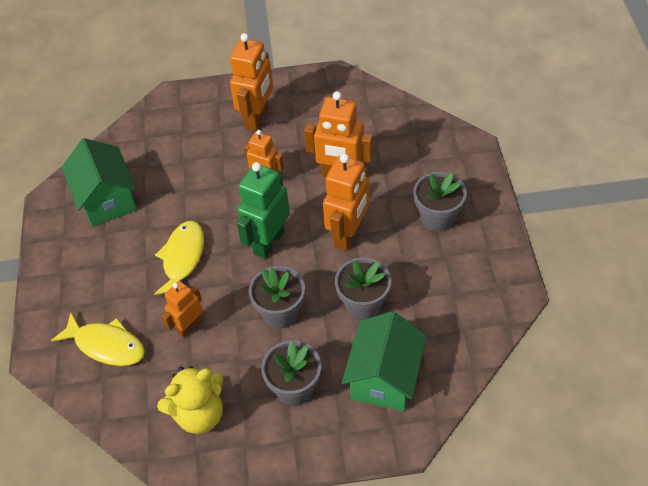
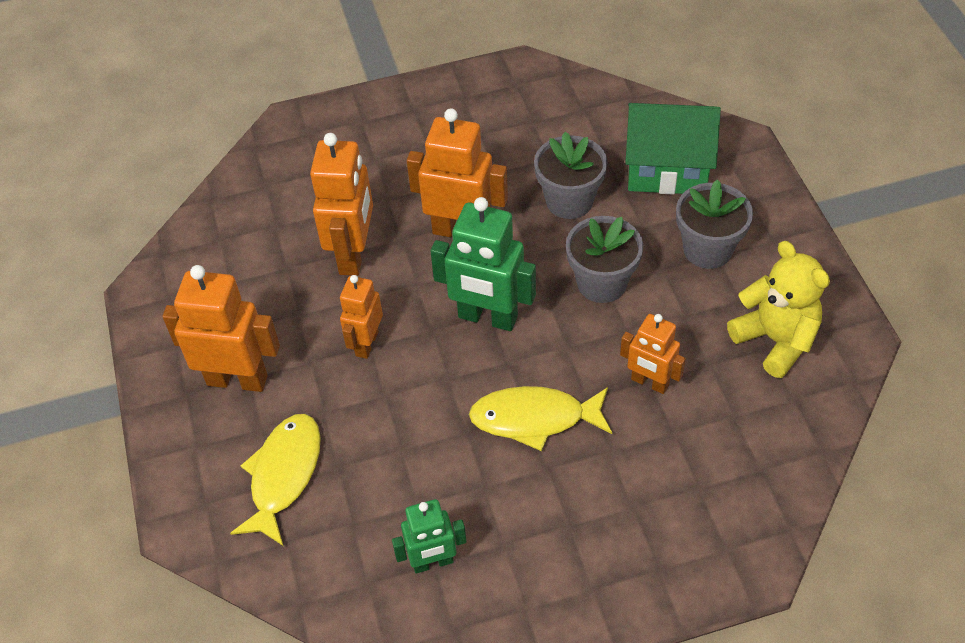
camera: 100 degrees left, 0 degrees up
(106, 345) = (708, 479): yellow fish -> yellow fish (284, 475)
(107, 199) = (433, 562): green house -> green robot
(437, 218) = (419, 145): grey flower pot -> none

